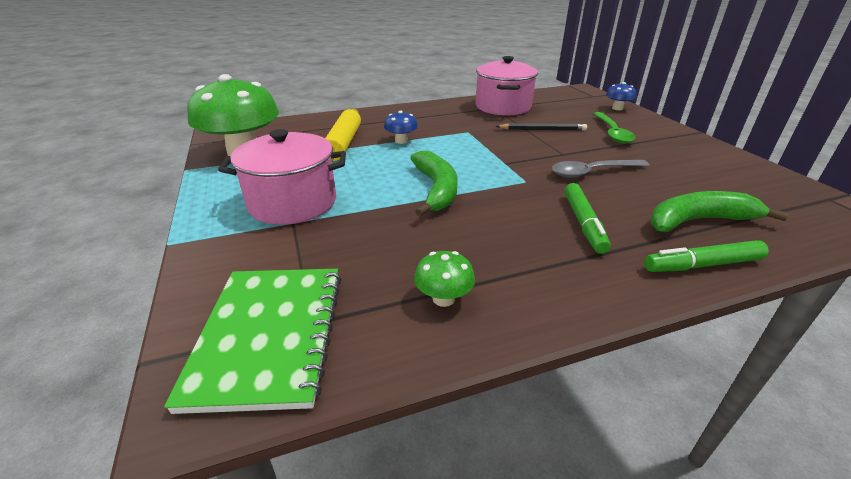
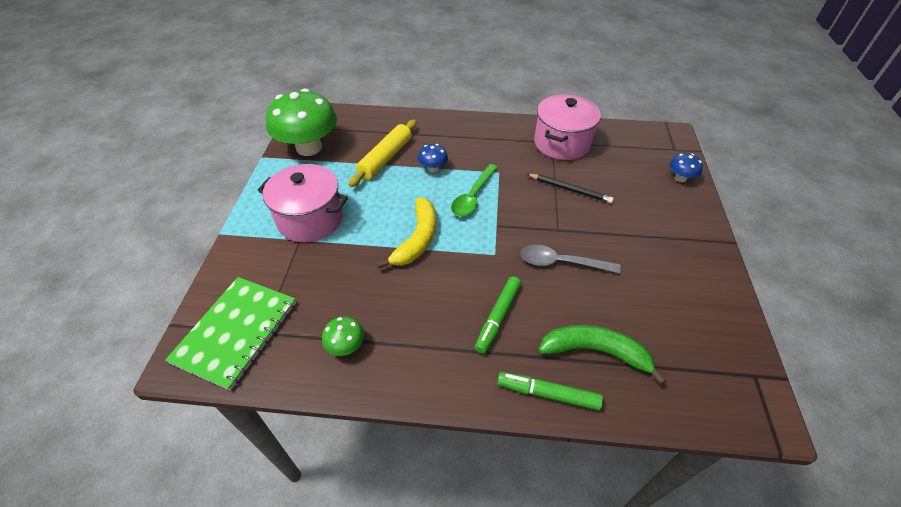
camera: 25 degrees right, 15 degrees up
(436, 189) = (417, 239): green banana -> yellow banana
(612, 133) = (634, 215): green spoon -> green spoon (473, 197)

